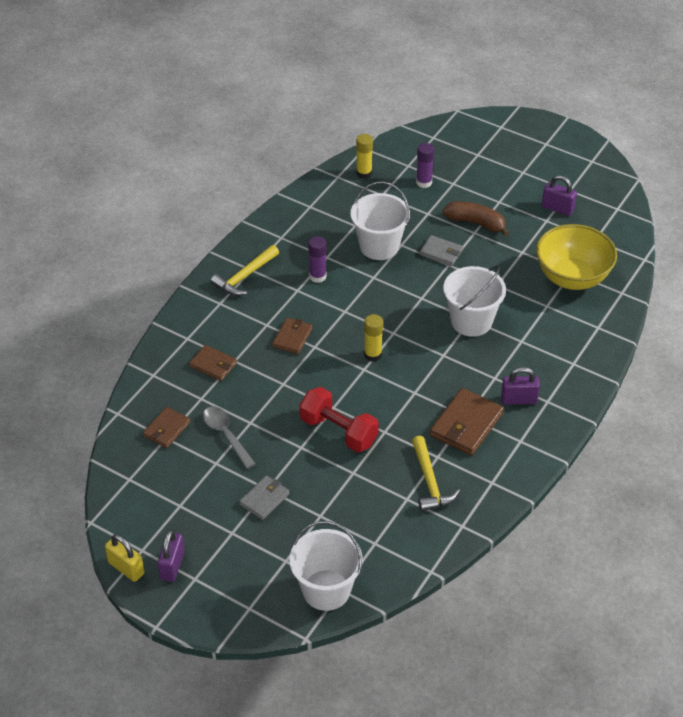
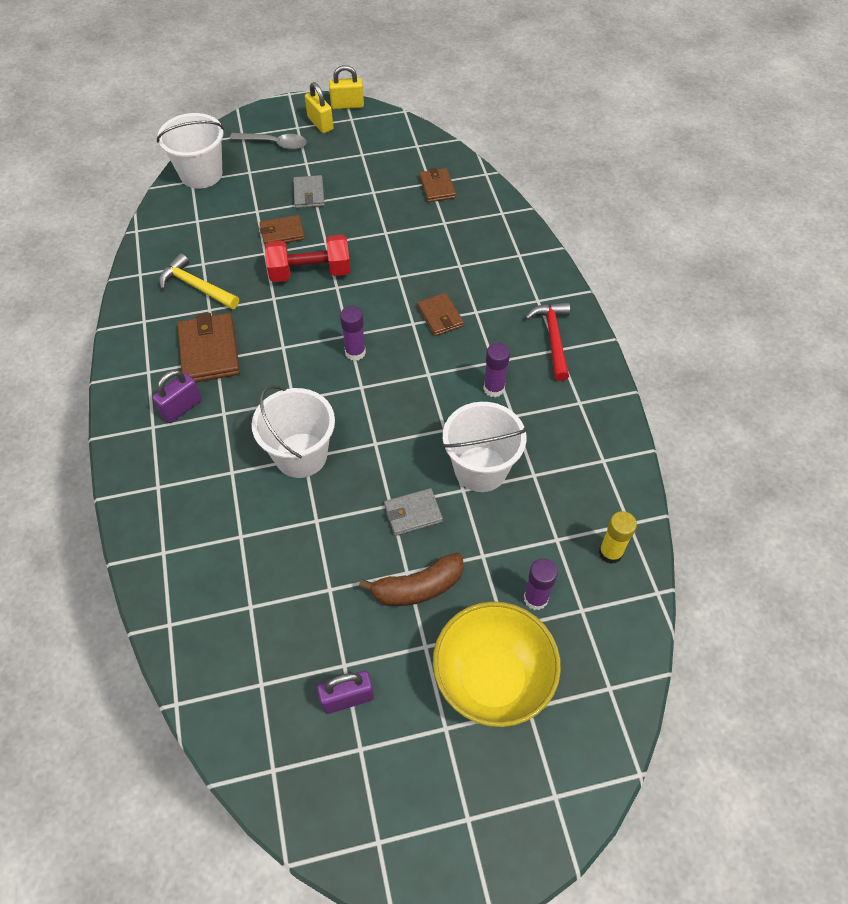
camera: 135 degrees right, 10 degrees up
(172, 566) = (320, 123): purple padlock -> yellow padlock
(213, 365) = (470, 250): brown wallet -> brown wallet (282, 233)
(226, 435) = (391, 212): grey spoon -> grey spoon (274, 144)
(244, 277) = (553, 338): yellow hammer -> red hammer
(373, 355) = (355, 352): yellow glue stick -> purple glue stick
(572, 277) = (242, 598): yellow bowl -> yellow bowl (492, 679)

